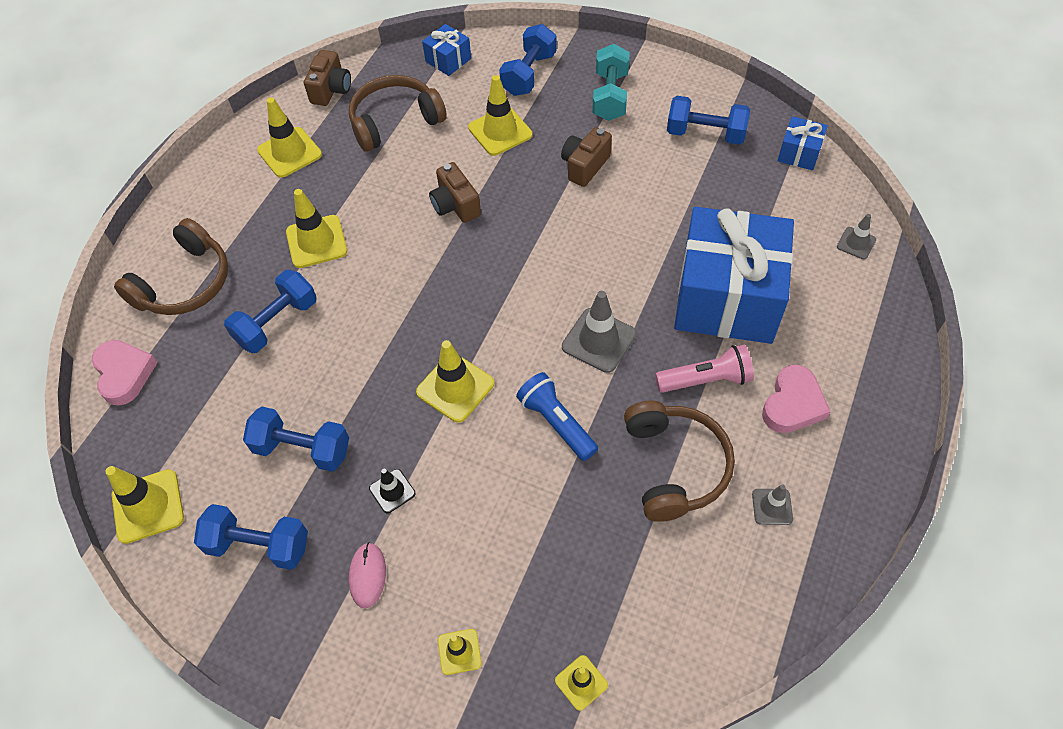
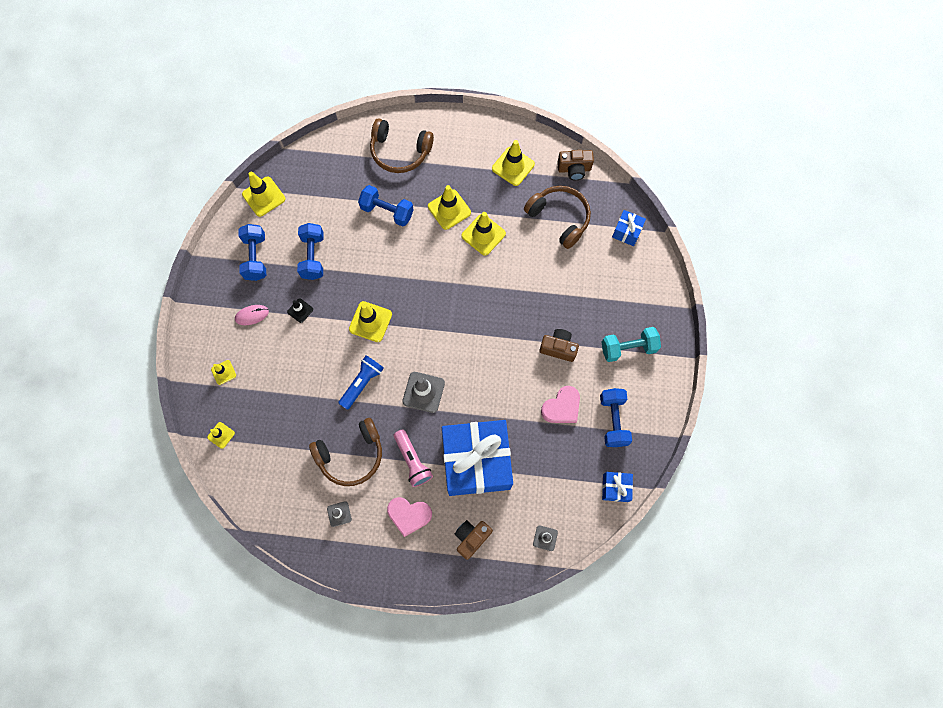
camera: 70 degrees right, 15 degrees up
(124, 374) = (334, 149): pink heart -> pink heart (561, 407)
(455, 205) = (501, 278): brown camera -> brown camera (471, 538)
(500, 131) = (572, 286): yellow traffic cone -> yellow traffic cone (483, 235)
(529, 74) = (631, 288): blue dumbbell -> none

